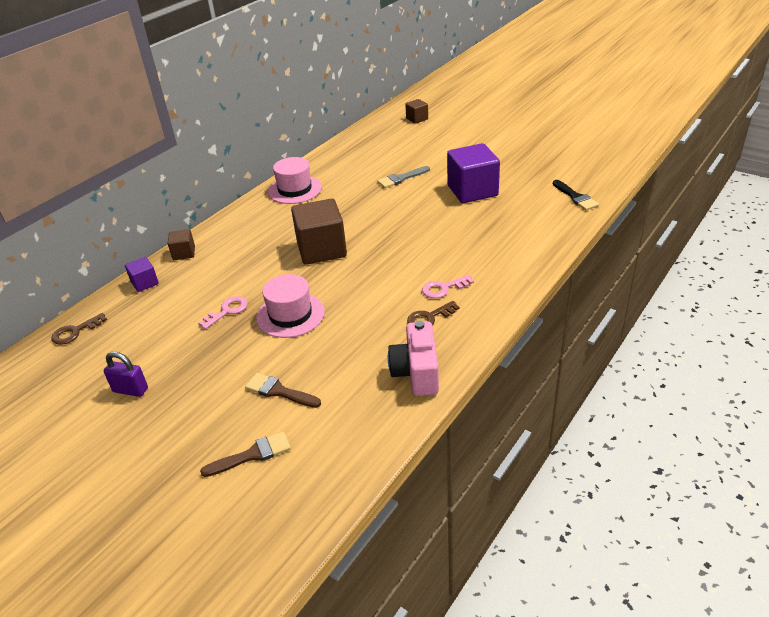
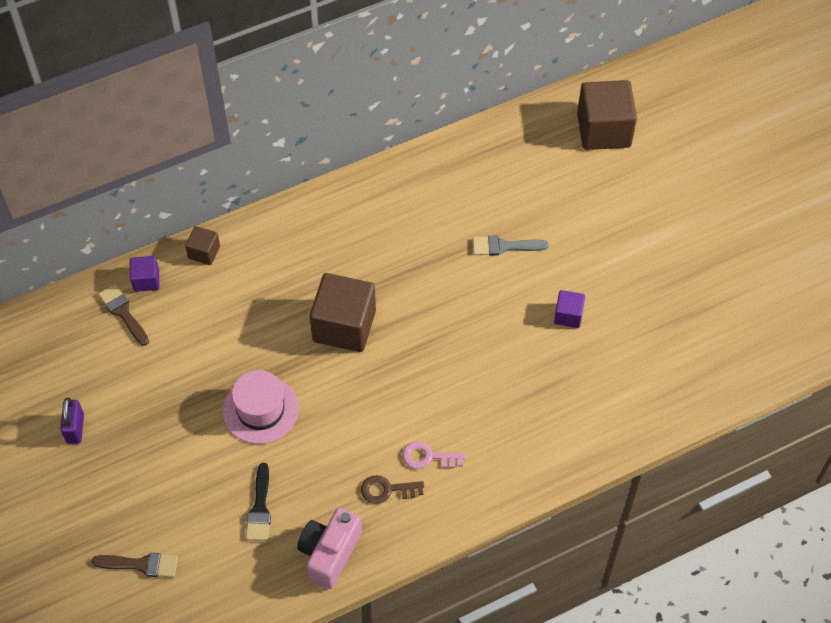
camera: 25 degrees right, 20 degrees up
(75, 332) = (56, 319): brown key -> none
(130, 390) = (75, 428): purple padlock -> purple padlock turned 45 degrees clockwise
(227, 311) = (205, 369): pink key -> none
(279, 391) = (199, 505): brown brush -> brown brush (123, 312)
(295, 189) = (374, 201): pink hat -> none
(417, 119) = (603, 130): brown cube -> brown cube, size x2.03
(472, 191) = (568, 315): purple cube -> purple cube, size x0.49
(576, 197) = (674, 393): black brush -> black brush (260, 508)

